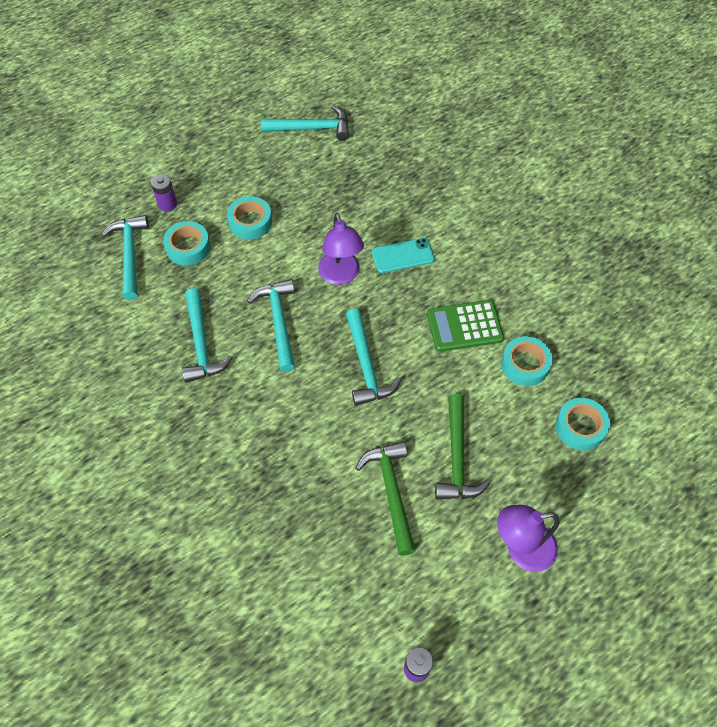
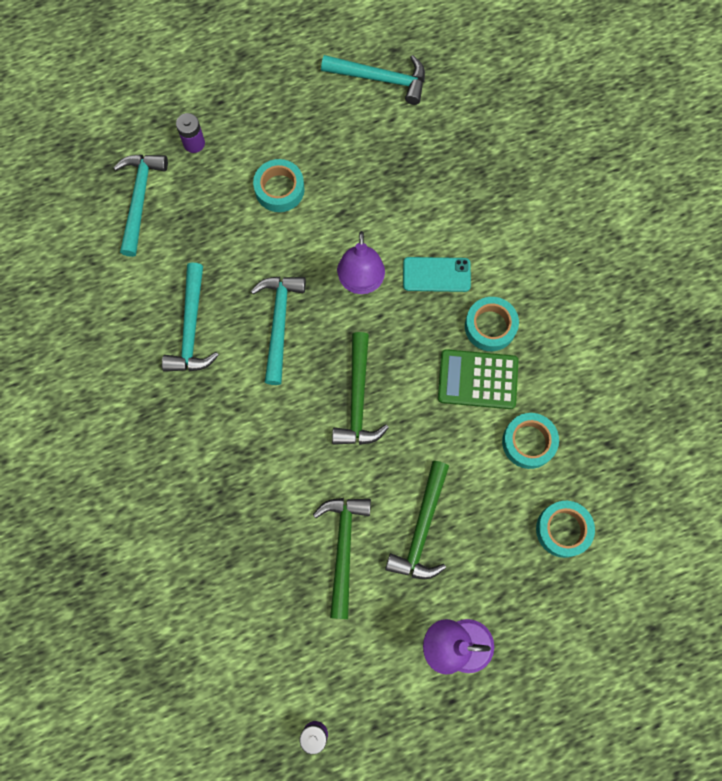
camera: 15 degrees right, 15 degrees up
(188, 247) = (204, 205): turquoise tape -> turquoise tape (490, 326)
(366, 366) = (358, 399): turquoise hammer -> green hammer

